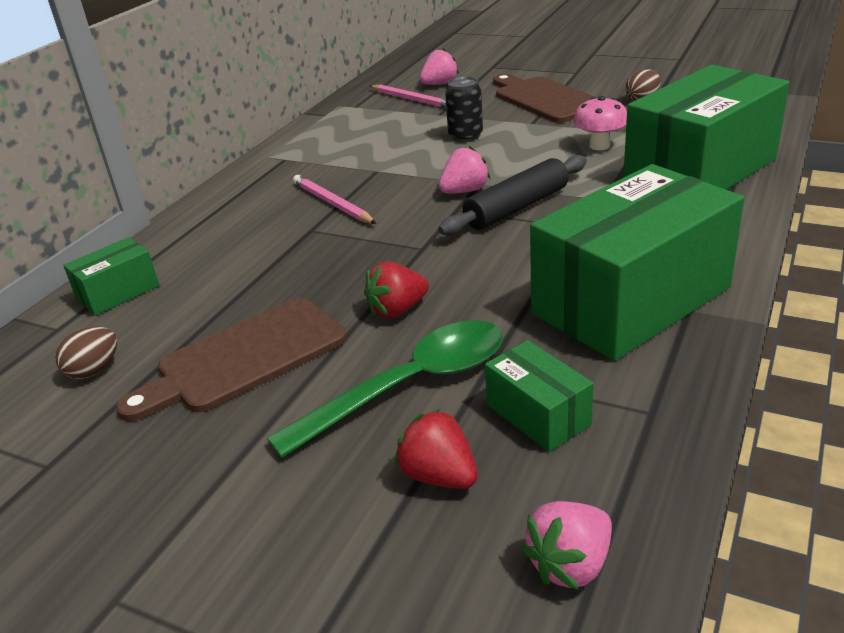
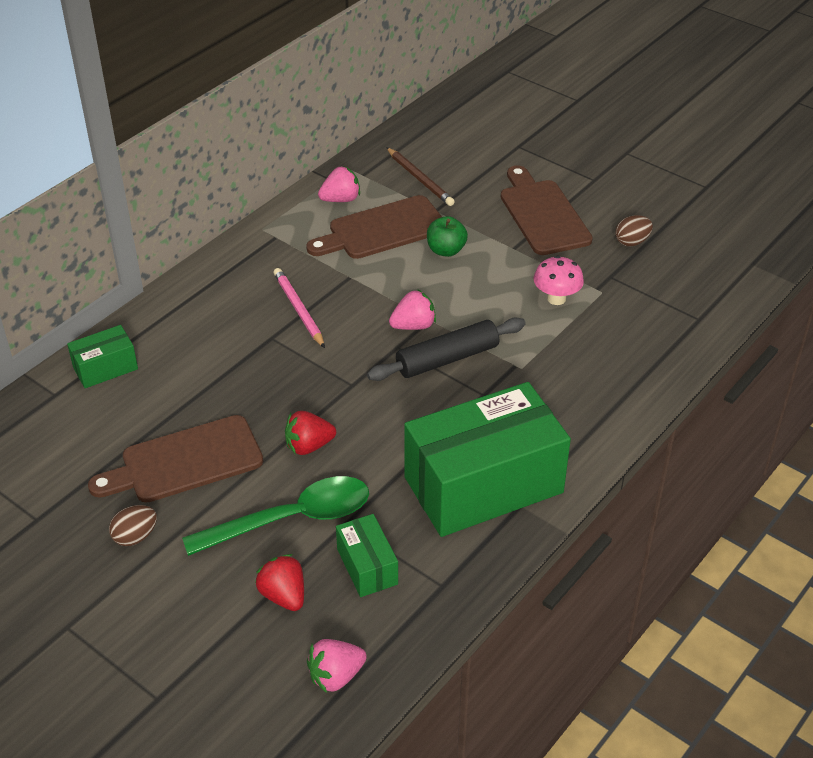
camera: 10 degrees right, 10 degrees up
(94, 370) = (77, 443): brown egg -> brown egg (135, 536)
(393, 135) = (382, 229): none -> brown cutting board
(412, 99) = (420, 179): pink pencil -> brown pencil
(439, 84) = (455, 161): pink strawberry -> pink strawberry (341, 199)
(465, 136) = (446, 250): black can -> green apple
(700, 170) = (622, 356): green box -> none

